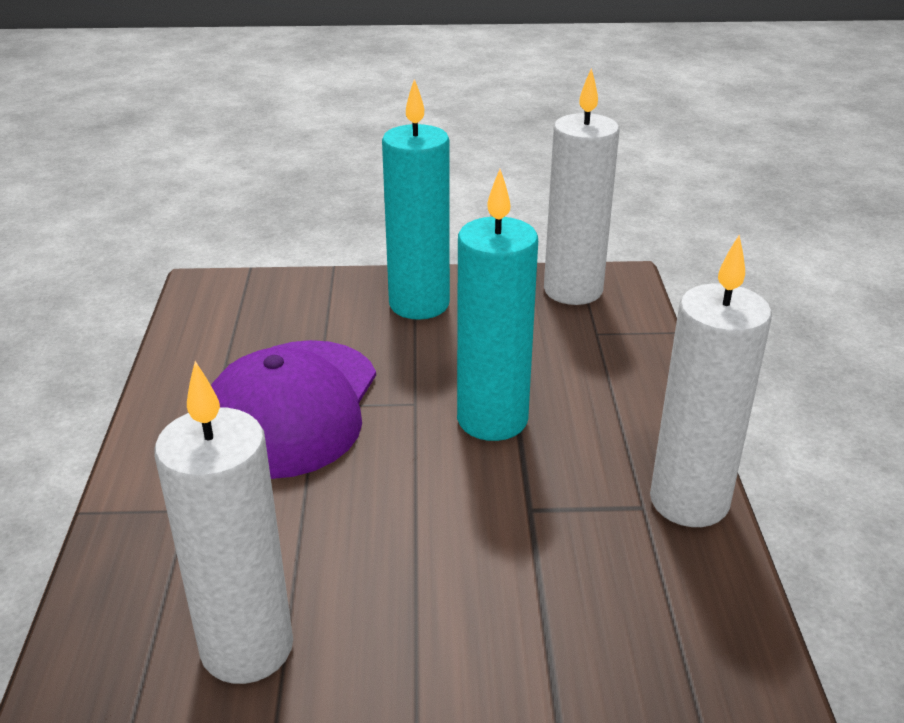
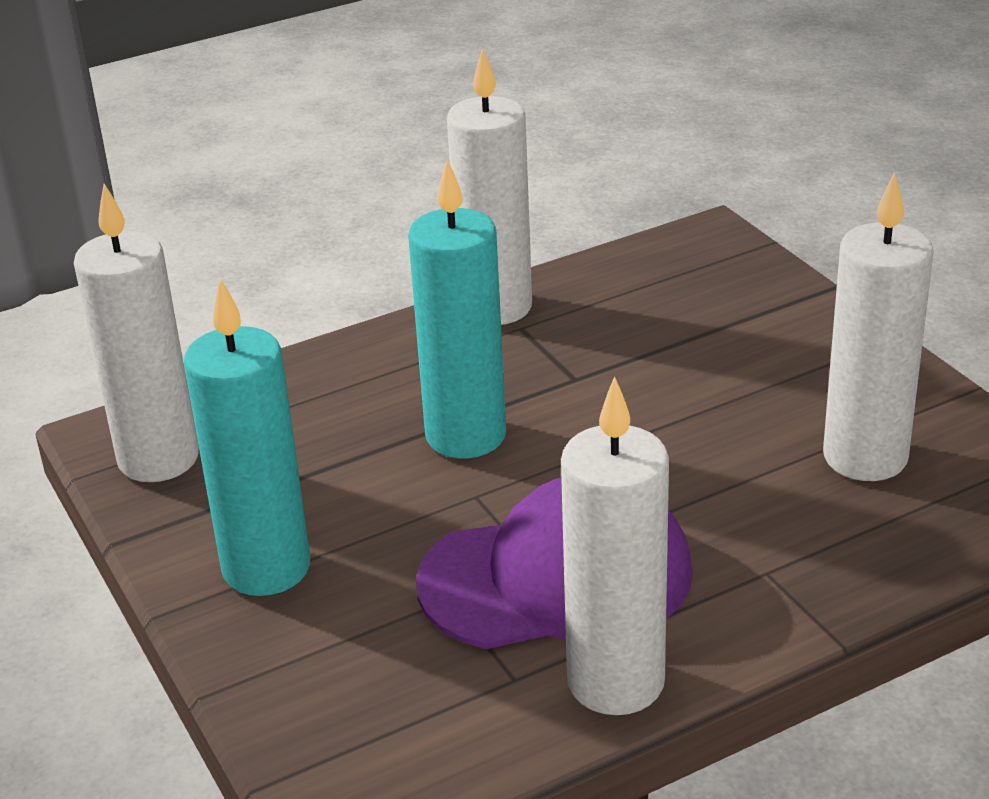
camera: 115 degrees left, 0 degrees up
(175, 397) = (615, 682): none -> white candle

